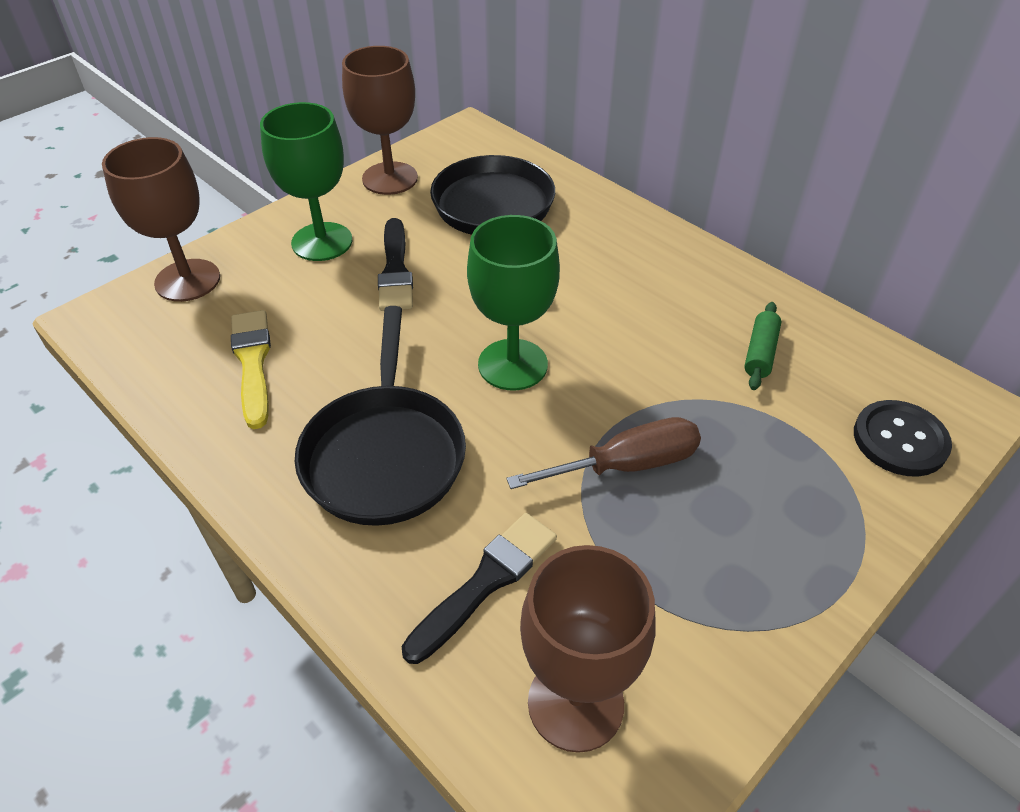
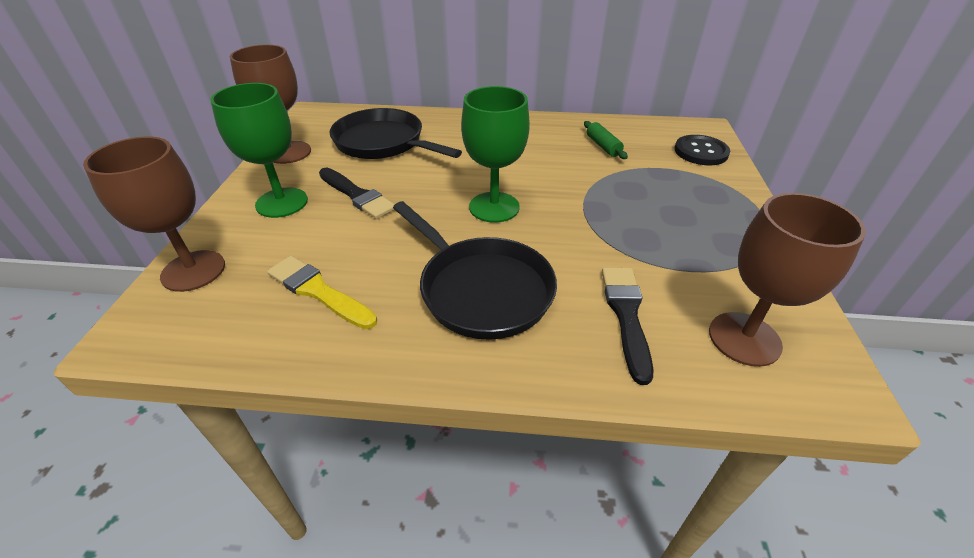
camera: 40 degrees left, 5 degrees down
(626, 465) = (613, 221): brown screwdriver -> none

